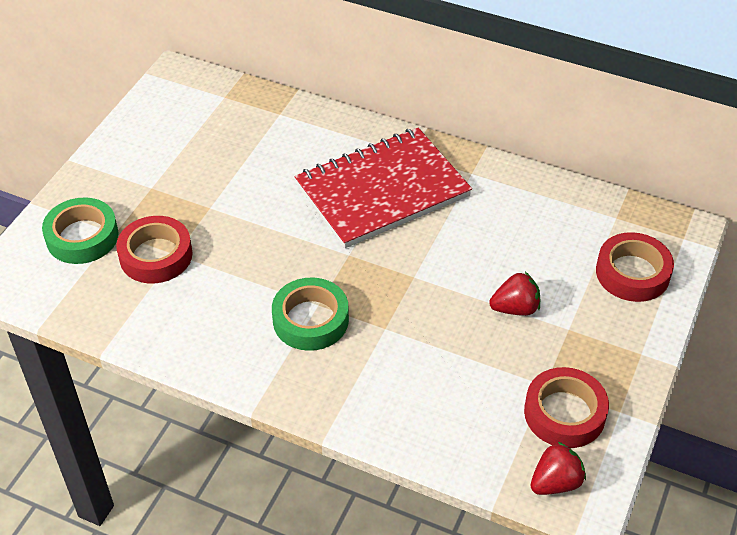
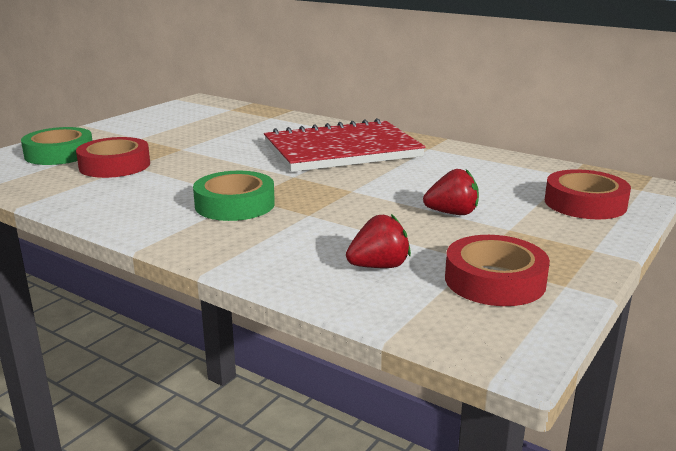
camera: 10 degrees right, 25 degrees down
(555, 482) = (472, 330): red strawberry -> red strawberry (379, 266)

